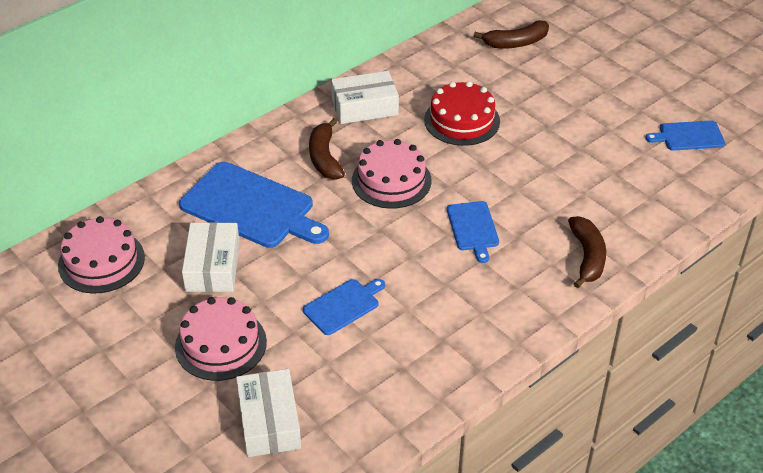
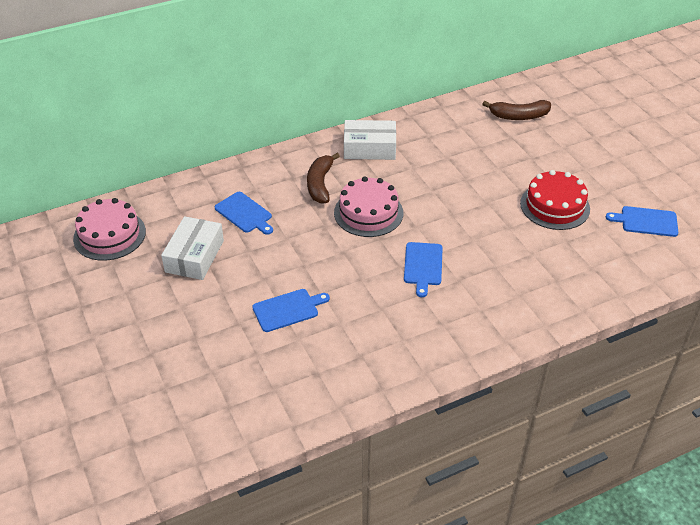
camera: 15 degrees right, 0 degrees up
(221, 344) = (175, 321): pink cake -> none
(251, 207) = (244, 213): blue cutting board -> blue cutting board, size x0.53
(269, 422) = (188, 394): white box -> none
(462, 120) = (447, 173): red cake -> red cake (555, 206)
(587, 257) = (515, 310): brown banana -> none

